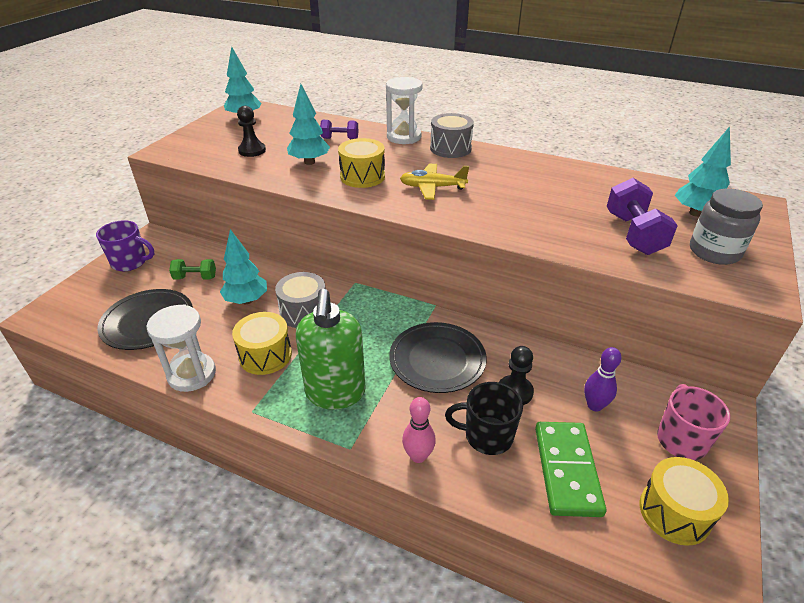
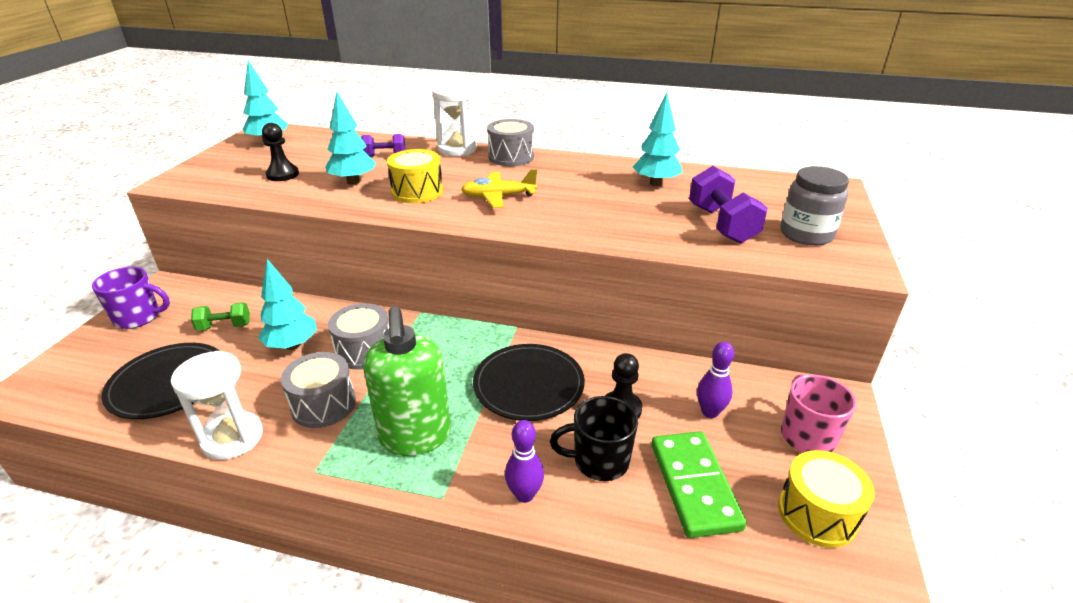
camera: 10 degrees left, 5 degrees down
(265, 355) = (323, 404): yellow drum -> grey drum
(418, 456) = (524, 494): pink bowling pin -> purple bowling pin
(695, 213) = (778, 199): turquoise tree -> turquoise tree (656, 183)

